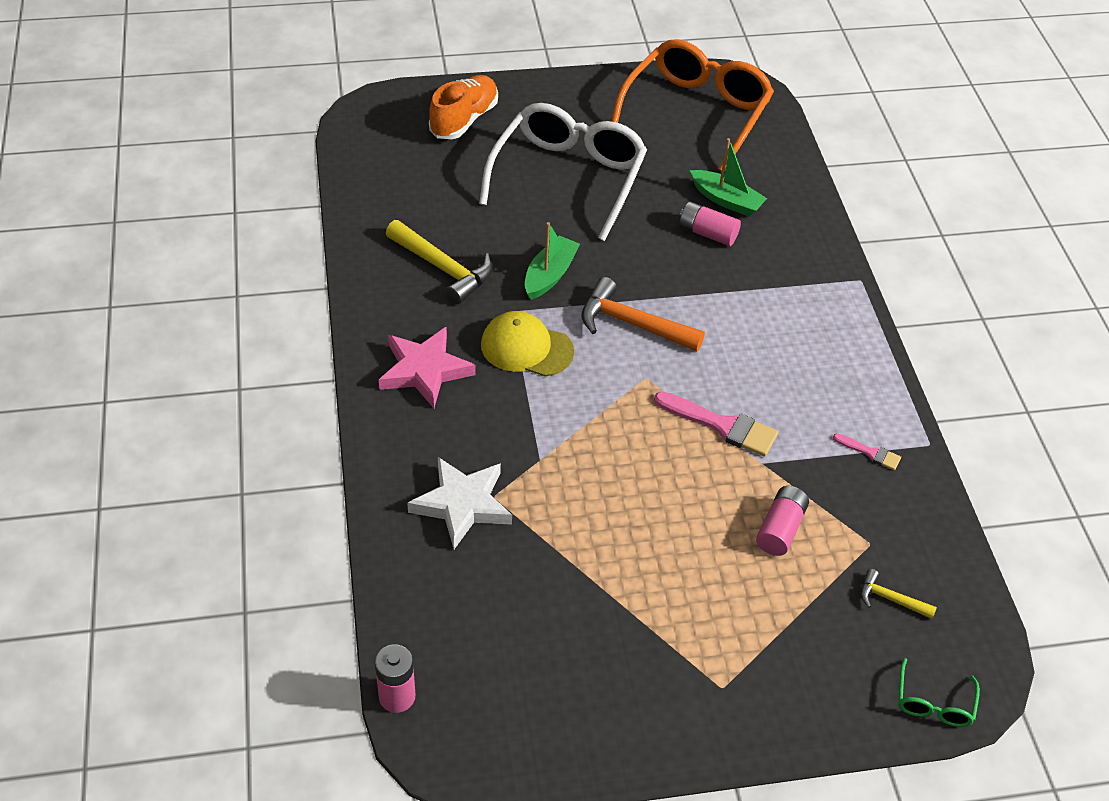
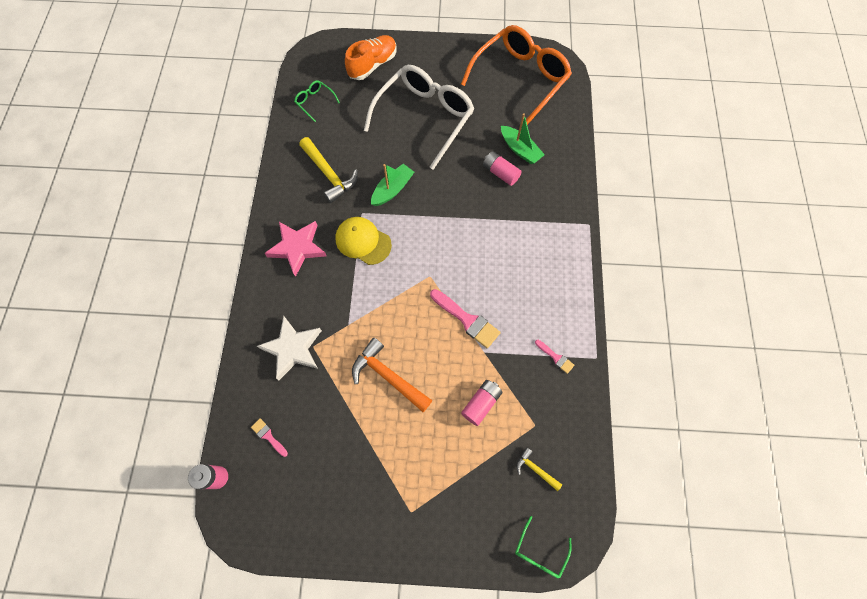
camera: 15 degrees right, 20 degrees up
(388, 177) = (315, 102): none -> green glasses
(462, 627) = (268, 436): none -> pink brush
(632, 324) = (433, 234): orange hammer -> orange hammer (387, 376)

